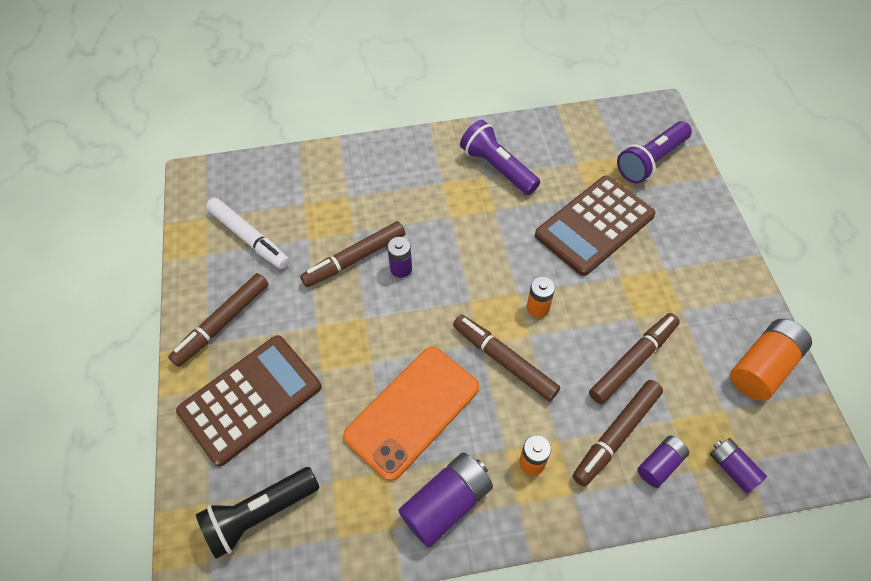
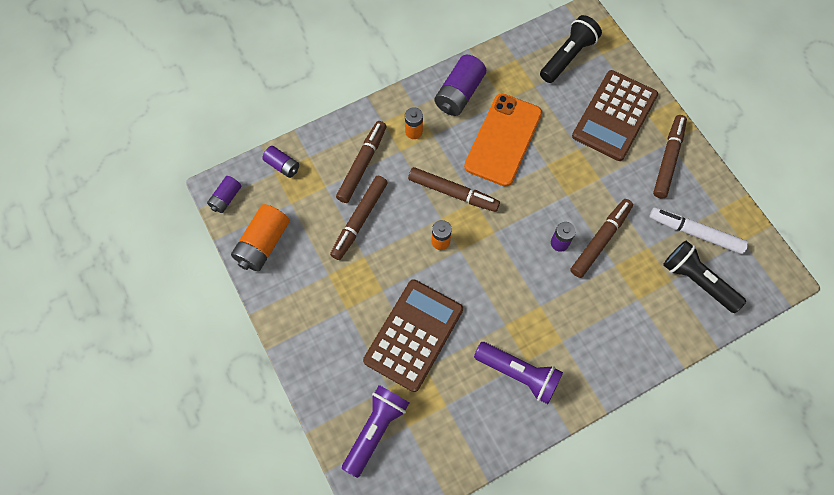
camera: 160 degrees right, 10 degrees up
(279, 196) = (697, 280): none -> black flashlight
(660, 464) = (330, 154): purple battery -> purple battery (226, 198)

